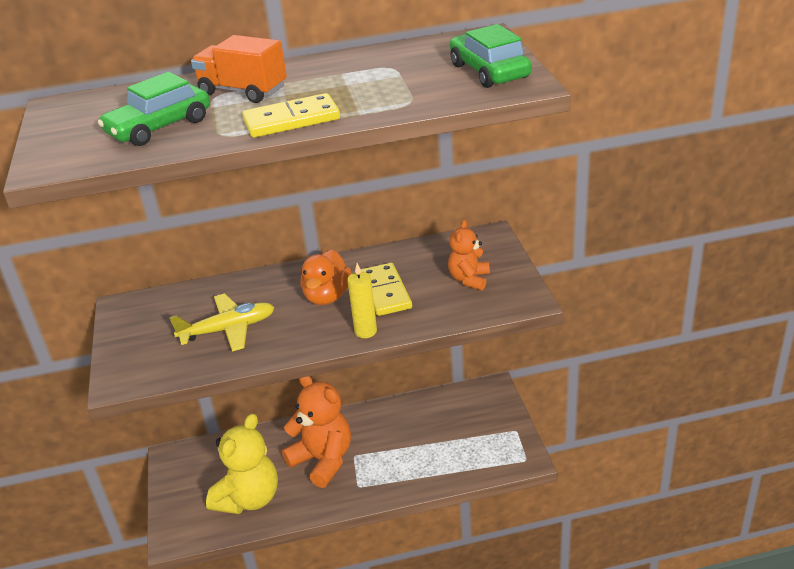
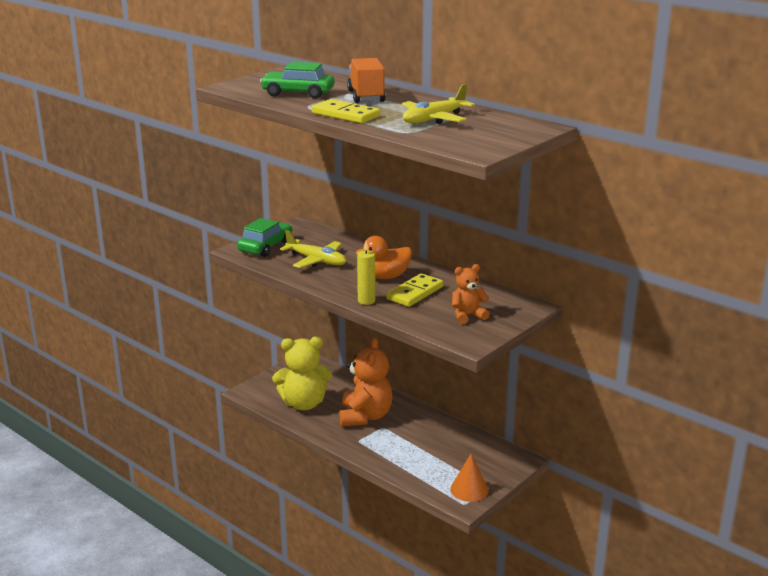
camera: 50 degrees right, 10 degrees down
(384, 78) = (434, 119): none -> yellow plane
(489, 71) = (485, 140): green car -> green car (265, 246)
(507, 445) = (469, 489): none -> orange cone

